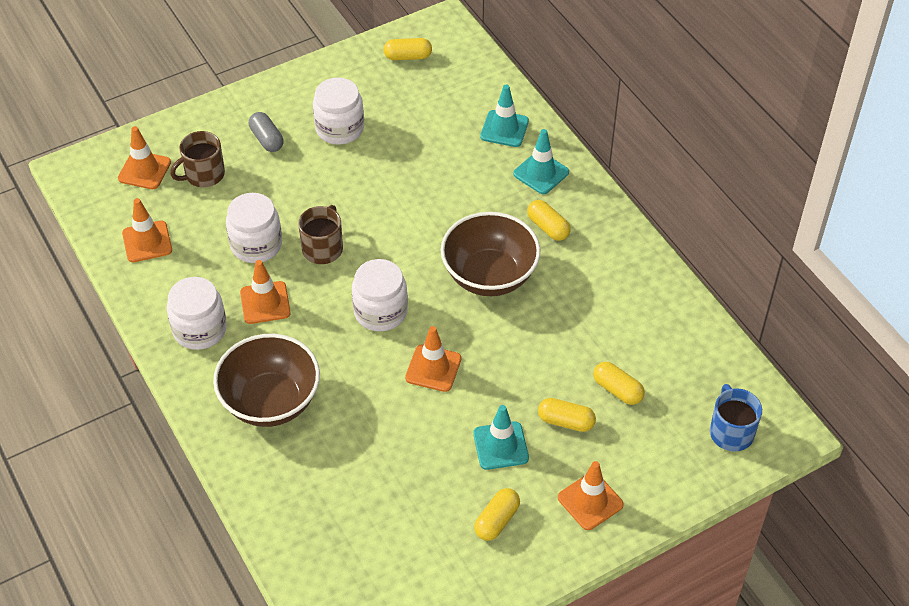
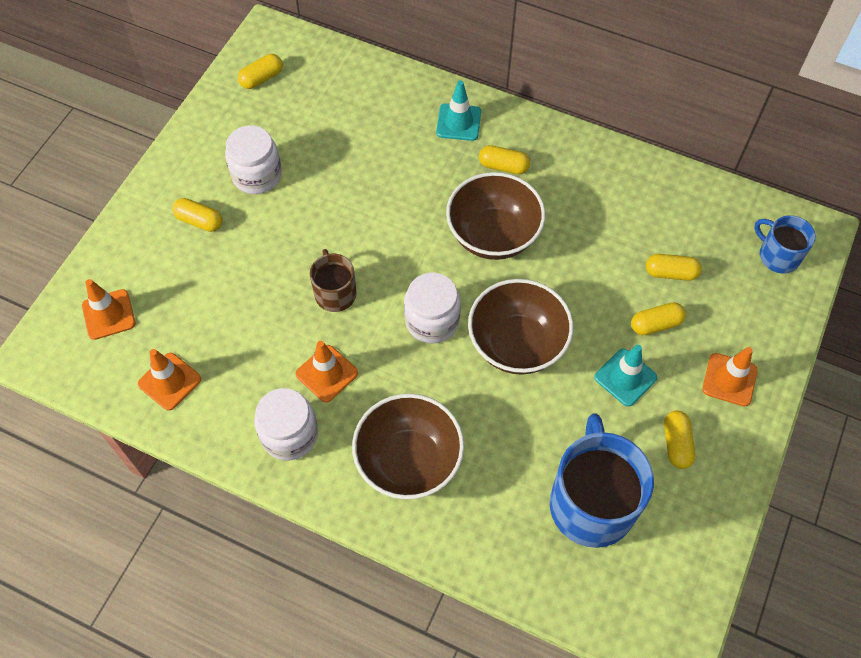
camera: 35 degrees left, 10 degrees up
(204, 174) = (169, 286): brown mug -> none
(256, 245) = (273, 324): white jar -> none
(267, 139) = (199, 221): grey capsule -> yellow capsule
(385, 519) = (591, 503): none -> blue mug
(433, 368) = (517, 344): orange traffic cone -> brown bowl
(504, 129) = (397, 100): turquoise traffic cone -> none

